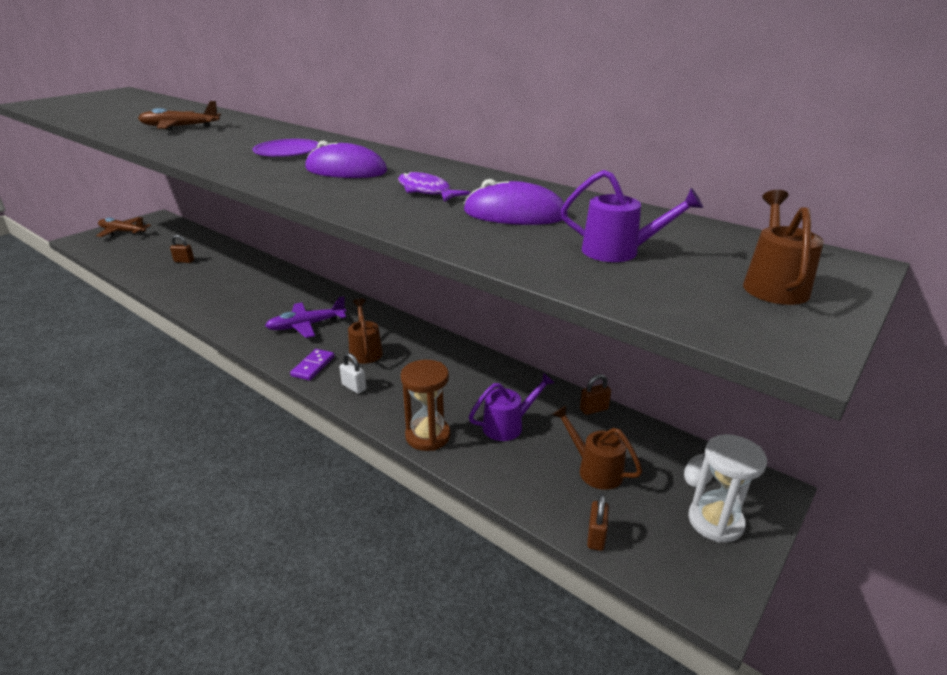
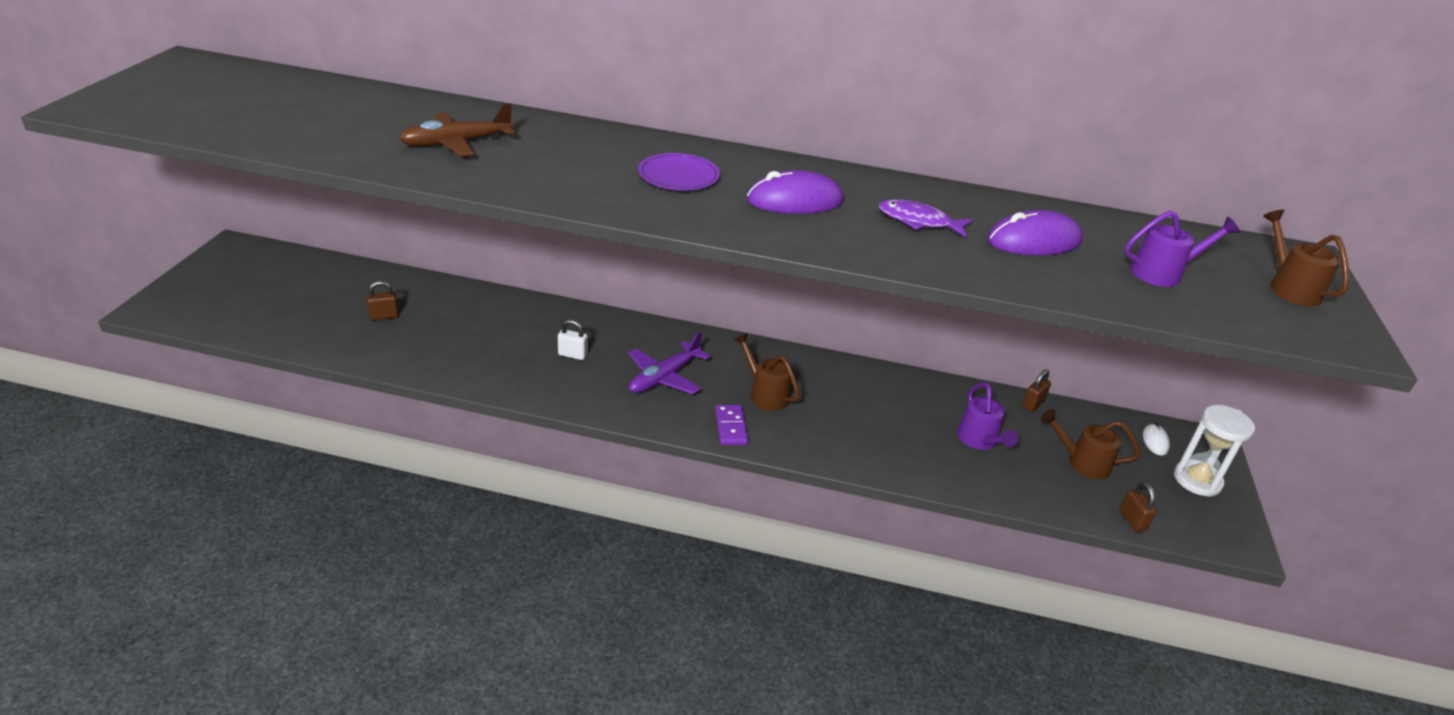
camera: 30 degrees left, 5 degrees up
(123, 232) = (214, 283): brown plane -> none
(354, 387) = (800, 440): white padlock -> white padlock (572, 355)
(427, 436) = (923, 472): brown hourglass -> none
(508, 425) = (979, 441): purple watering can -> purple watering can turned 135 degrees clockwise

